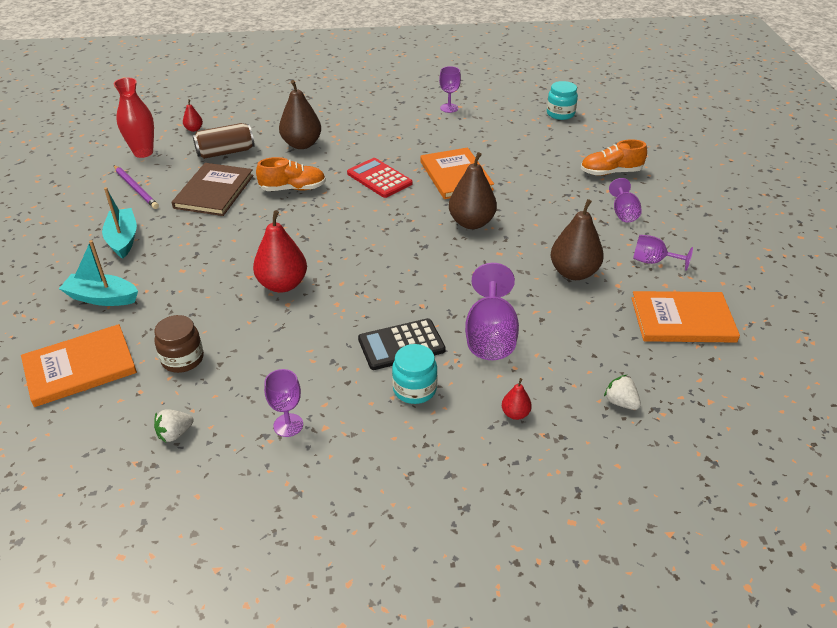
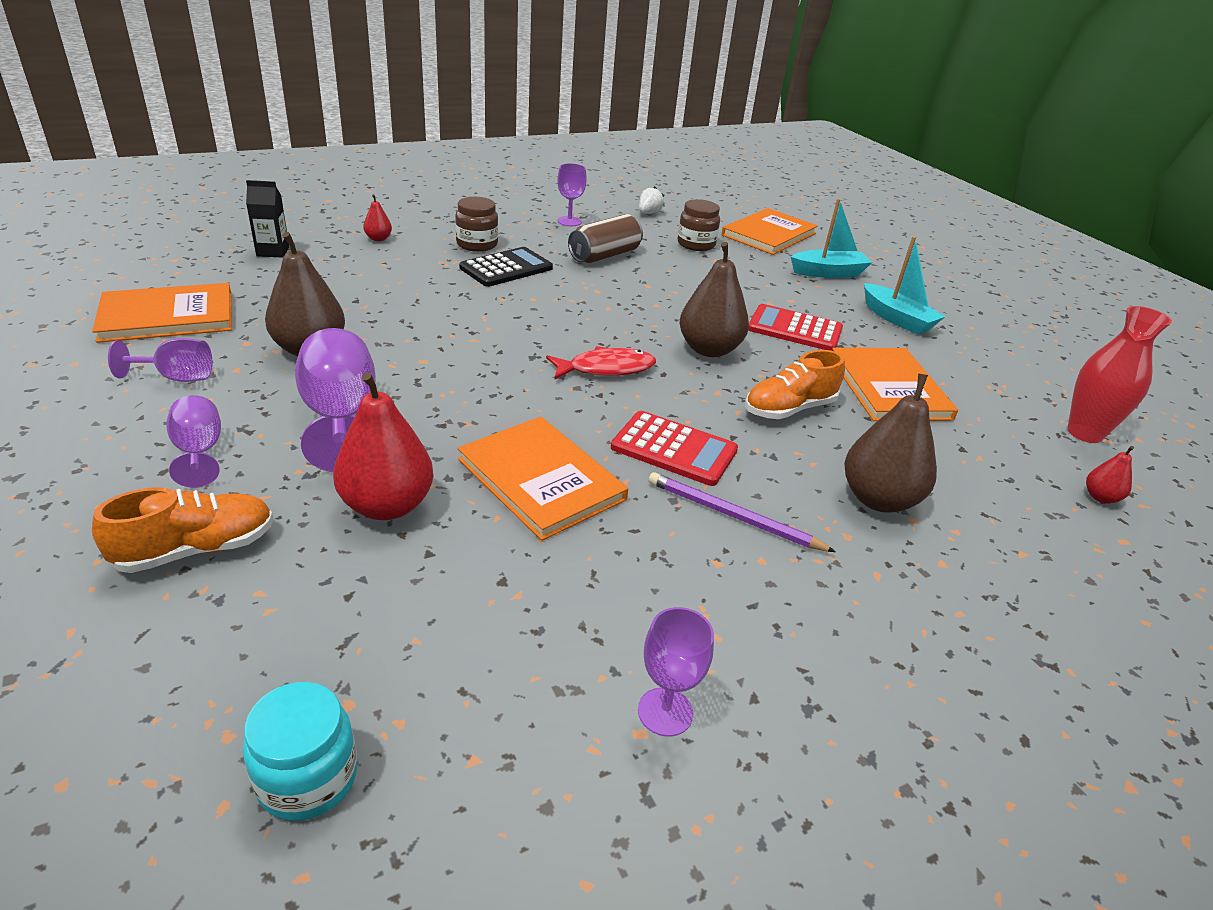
camera: 155 degrees right, 5 degrees down
(136, 189) = (989, 376): purple pencil -> purple pencil (733, 516)
(214, 191) = (888, 387): brown book -> orange book
(216, 242) = (795, 329): none -> red calculator
(225, 152) = (974, 457): brown can -> brown can (605, 255)
(282, 284) = (670, 299): red pear -> red pear (387, 505)
(382, 229) = (606, 369): none -> red fish
(414, 389) = (477, 244): turquoise jar -> brown jar
(471, 223) = (478, 396): brown pear -> brown pear (709, 349)
(490, 336) = (414, 282): purple goblet -> purple goblet (340, 417)
(620, 402) = (273, 251): white strawberry -> black carton

